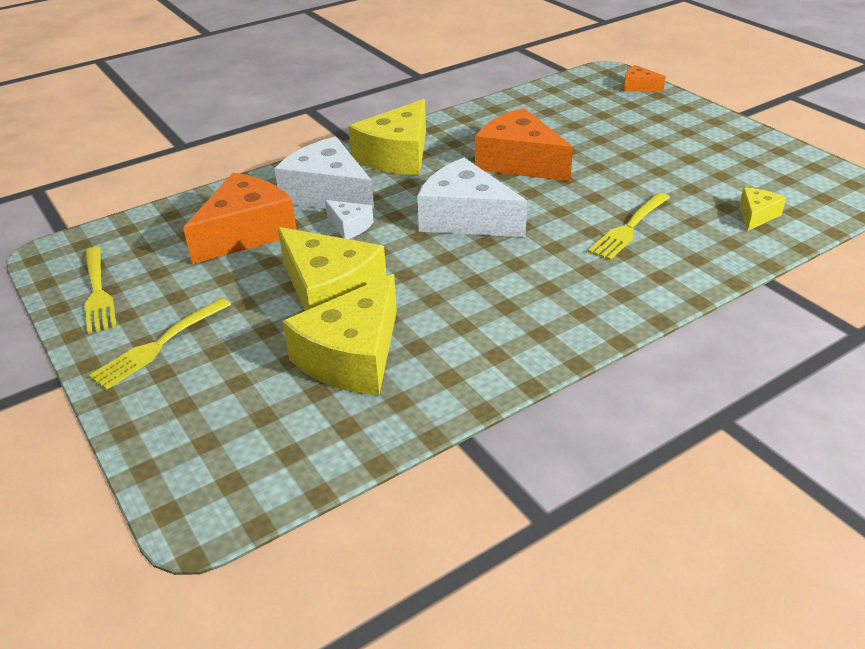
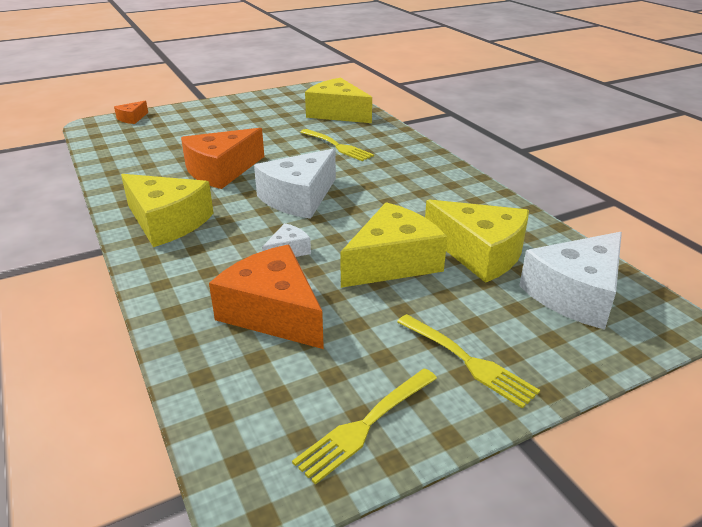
camera: 85 degrees left, 5 degrees down
(97, 292) = (365, 425): yellow fork -> yellow fork turned 150 degrees clockwise
(328, 194) = (219, 261): white cheese -> white cheese (576, 294)
(756, 215) = (337, 113): yellow cheese -> yellow cheese, size x2.10

